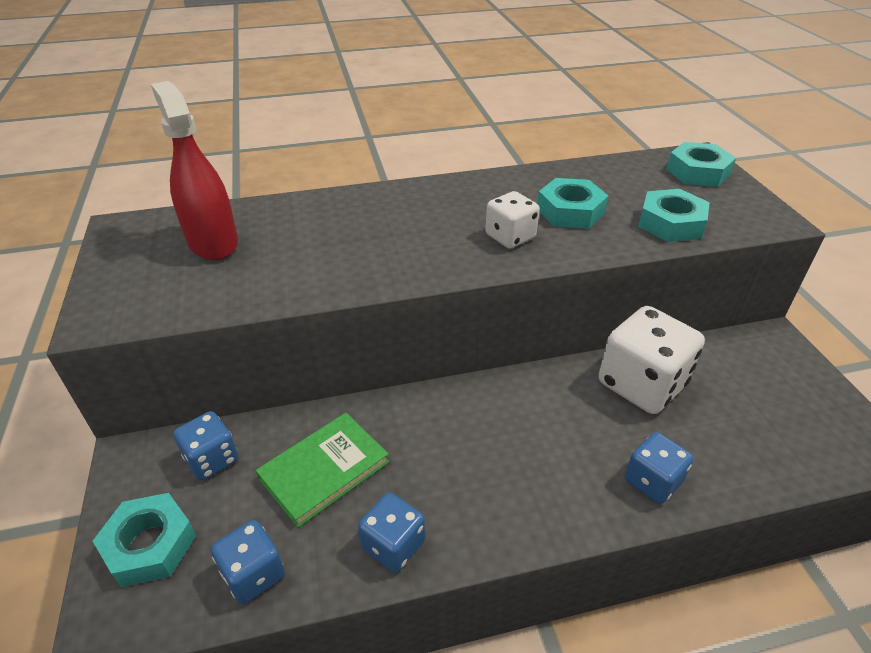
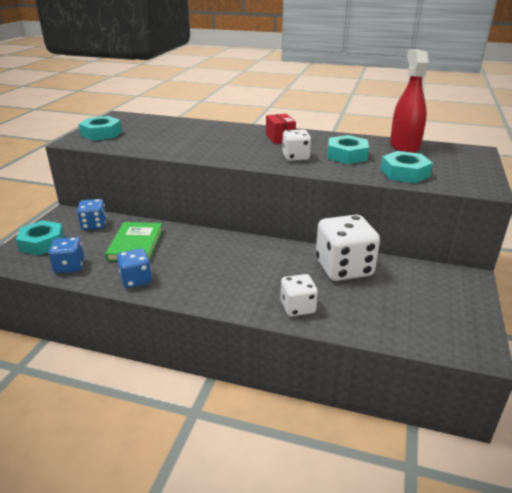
camera: 30 degrees right, 10 degrees down
(213, 242) = (148, 128): red spray bottle -> red spray bottle (404, 146)
(324, 470) = (136, 244): green book -> green book turned 75 degrees counterclockwise
(447, 203) = (280, 138): none -> red box
(652, 481) = (297, 307): blue dice -> white dice
(697, 172) = (462, 157): turquoise nut -> turquoise nut (101, 133)

